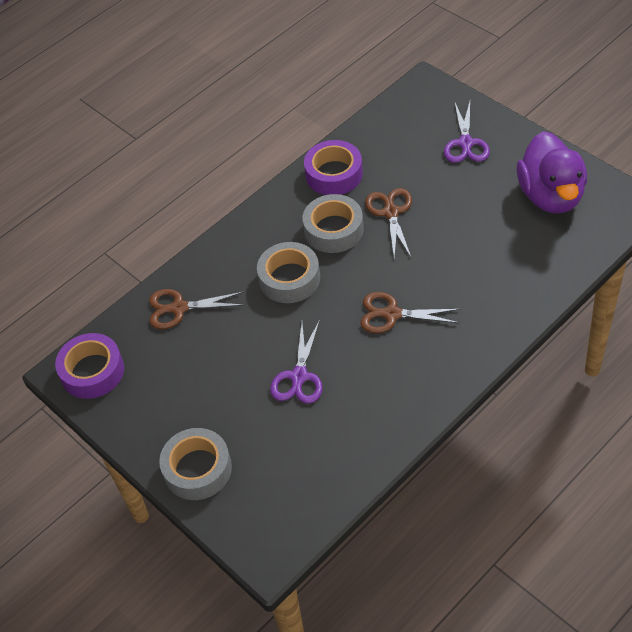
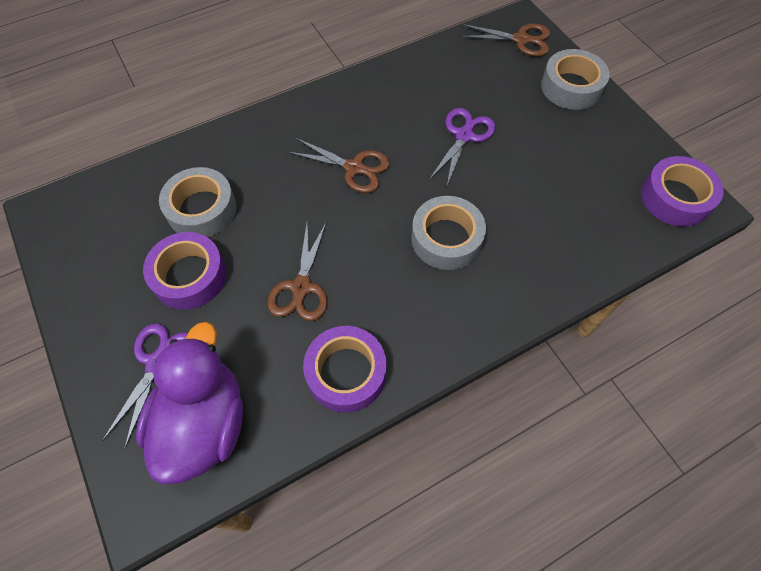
camera: 170 degrees left, 10 degrees up
(179, 308) = (577, 241): brown scissors -> brown scissors (521, 40)
(333, 230) = (377, 286): grey tape -> grey tape (202, 209)
(480, 195) = (189, 276): none -> purple tape
(551, 196) = (116, 249): purple duck -> purple duck (204, 423)

